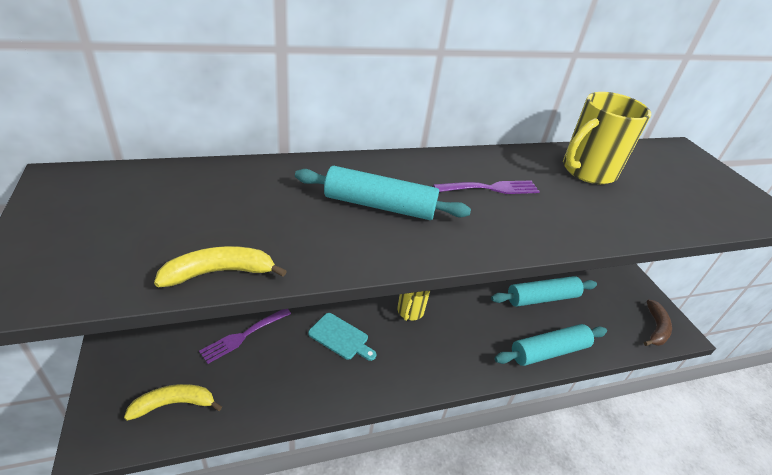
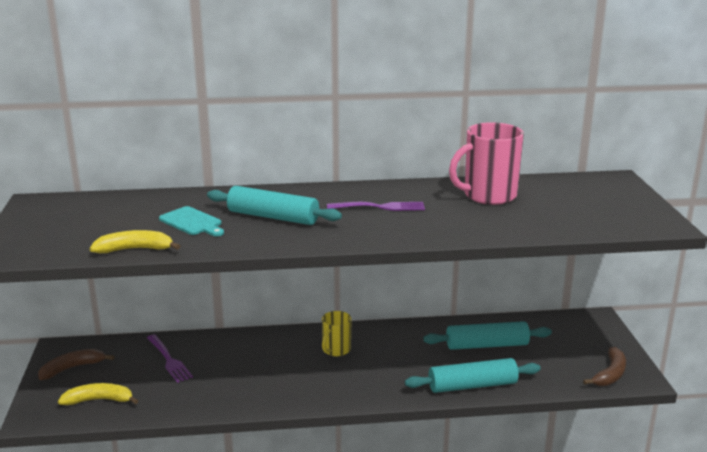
camera: 15 degrees right, 15 degrees down
(135, 355) = (72, 368): none -> brown banana
(243, 335) = (169, 360): purple fork -> purple fork turned 90 degrees counterclockwise
(340, 337) = (259, 365): turquoise cutting board -> turquoise cutting board (192, 222)
(587, 171) = (488, 196): yellow mug -> pink mug

